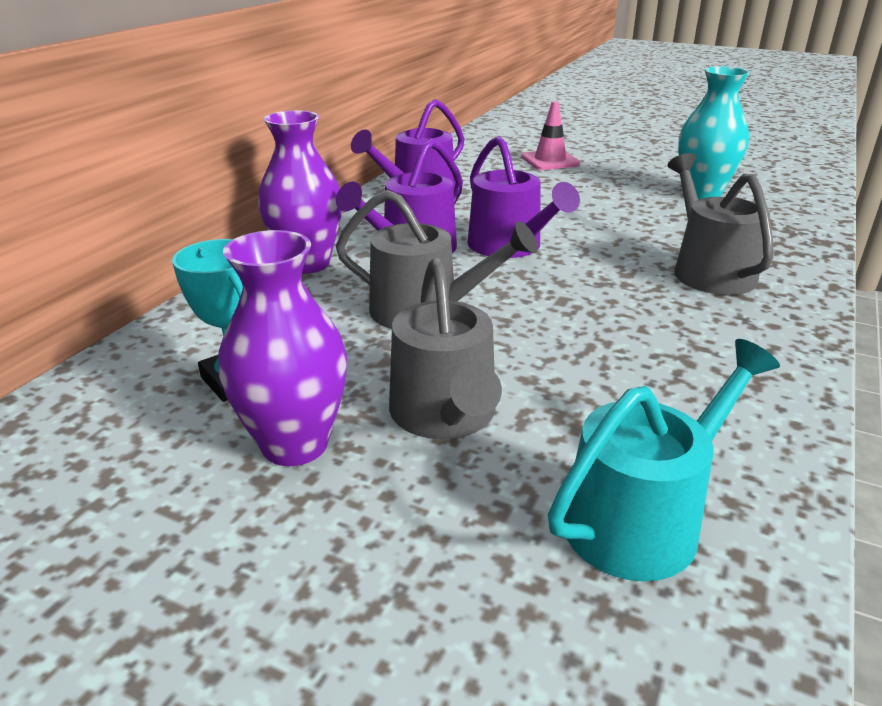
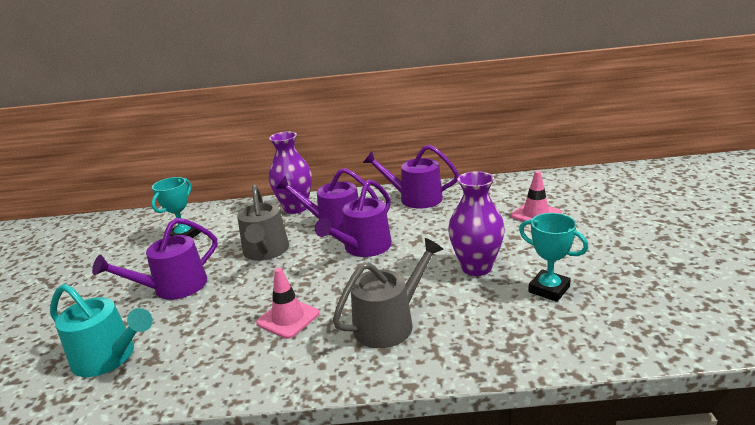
camera: 65 degrees right, 5 degrees down
(295, 444) = (143, 264): purple vase -> purple vase (476, 267)
(445, 415) = (174, 287): grey watering can -> purple watering can
(647, 327) = (288, 318): none -> pink traffic cone
(702, 193) = (549, 289): turquoise vase -> turquoise trophy

